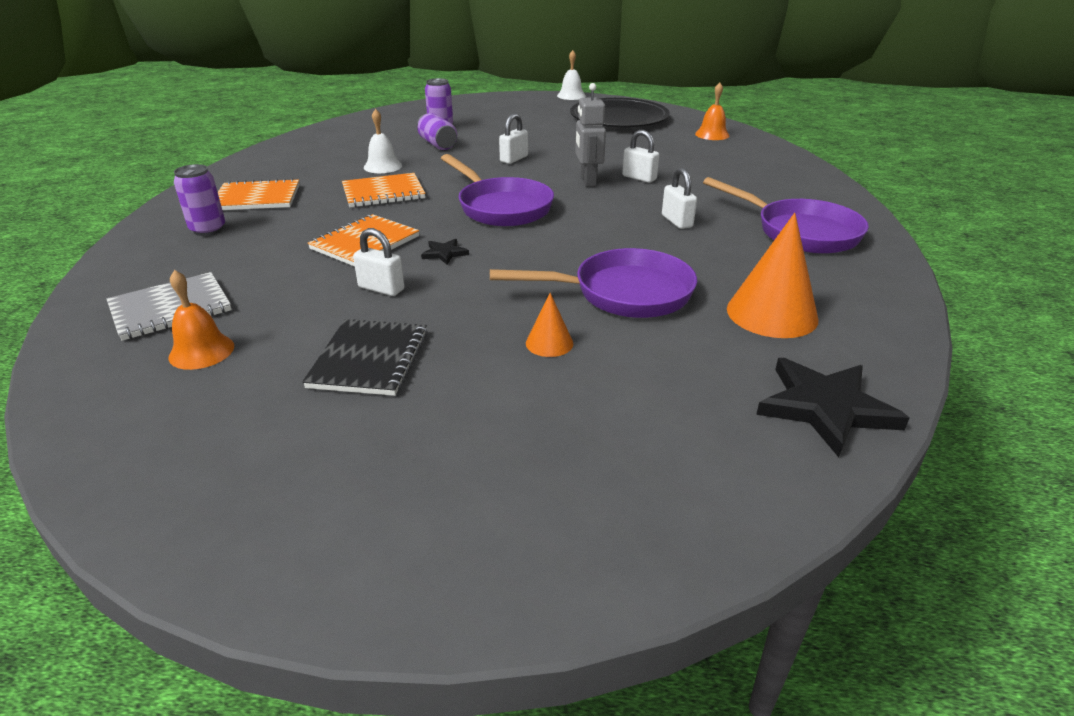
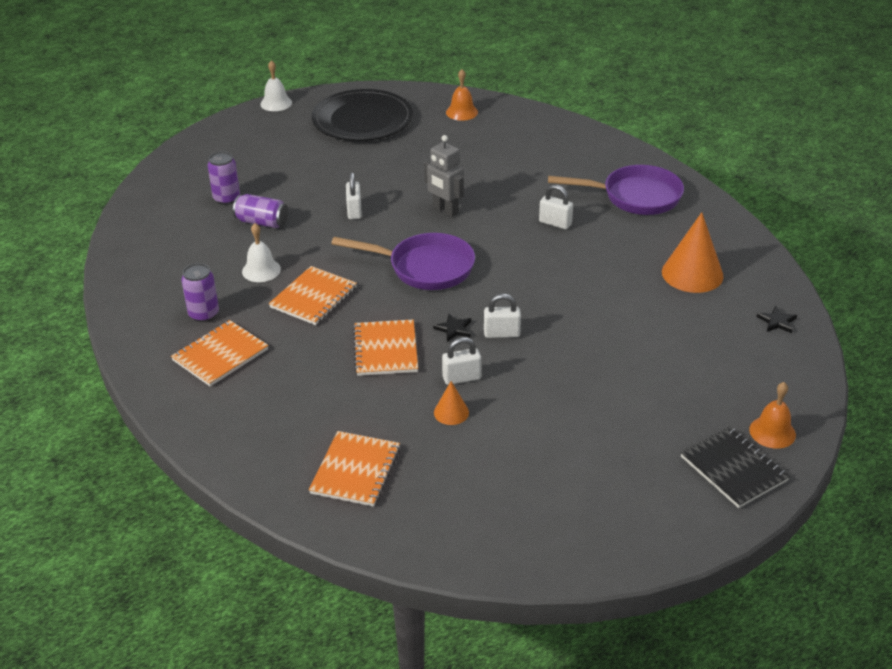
camera: 40 degrees left, 5 degrees up
(170, 308) = (355, 470): grey notebook -> orange notebook
(201, 351) = (435, 481): orange bell -> orange bell (772, 432)
(208, 230) = (245, 403): purple can -> purple can (204, 314)
(370, 359) = (538, 426): black notebook -> black notebook (733, 469)
(549, 343) = (612, 358): orange cone -> orange cone (451, 412)
(623, 293) = (602, 301): purple pan -> none
(639, 178) = (475, 189): white padlock -> white padlock (501, 333)
(825, 407) = (777, 321): black star -> black star, size x0.48

